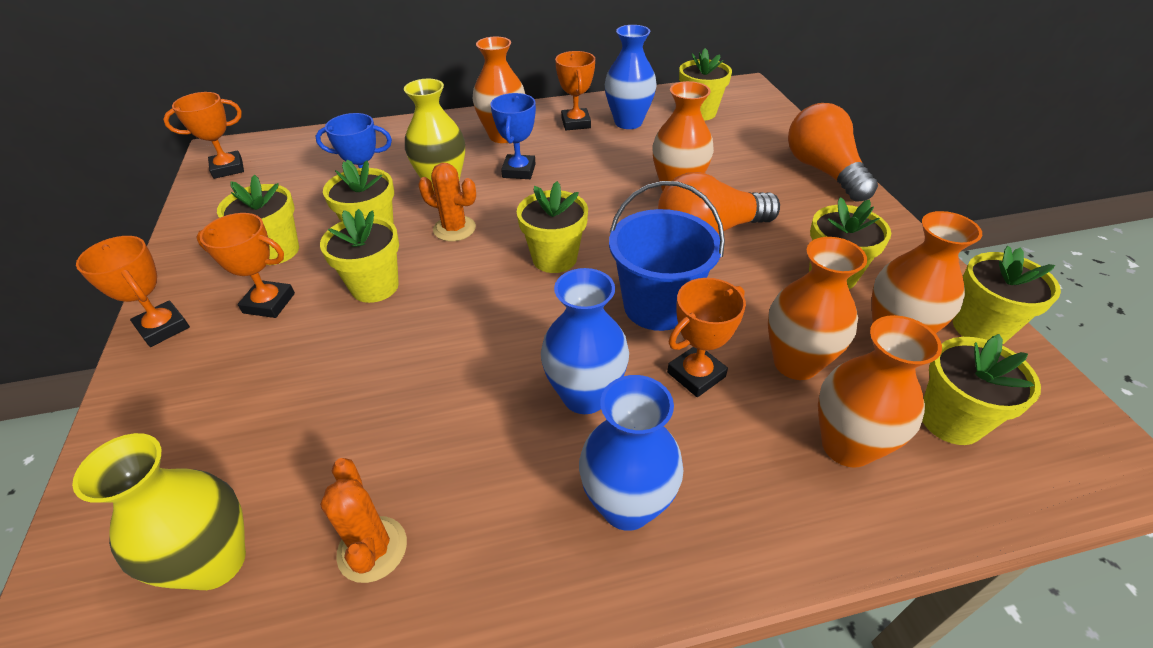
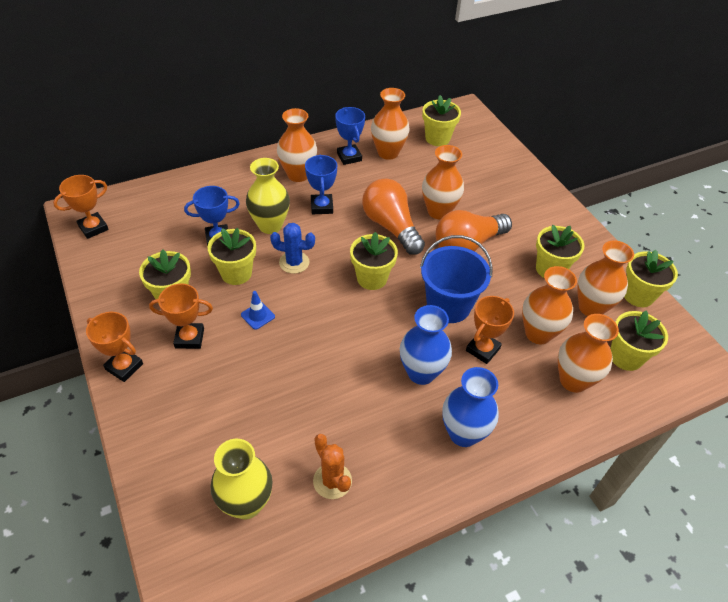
camera: 15 degrees left, 5 degrees up
(375, 286) = (258, 316): yellow flower pot -> blue traffic cone
(454, 229) = (294, 262): orange cactus -> blue cactus
(576, 123) = (349, 157): orange trophy -> blue trophy
(628, 122) = (388, 153): blue vase -> orange vase
(823, 171) = (532, 185): orange light bulb -> orange light bulb (391, 226)

